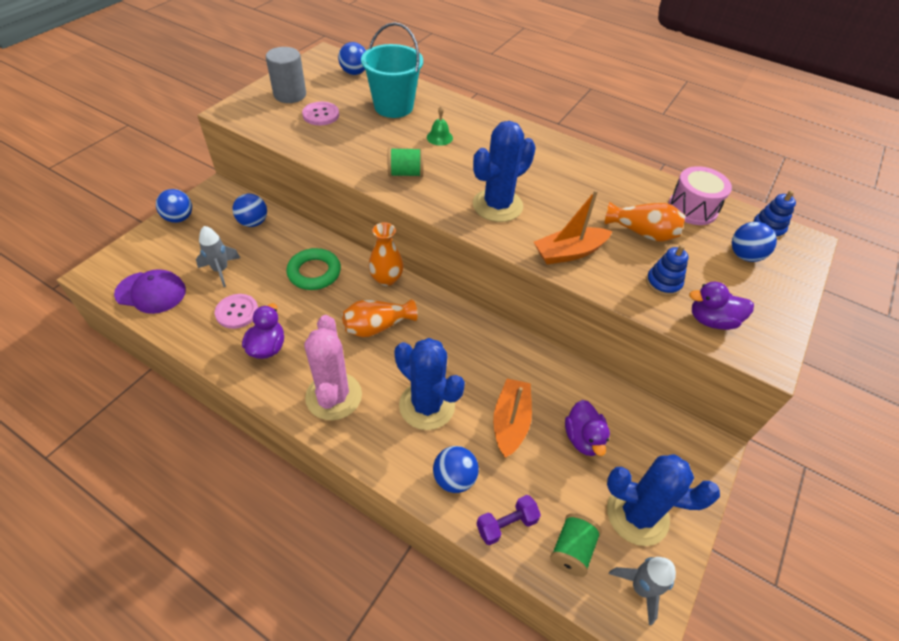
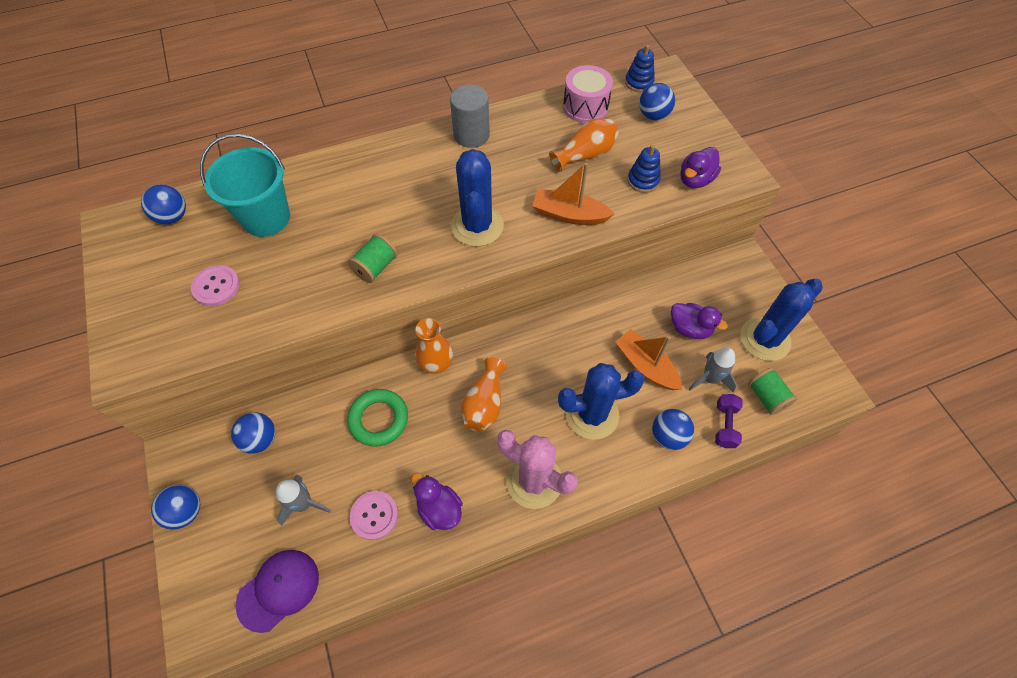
camera: 50 degrees left, 10 degrees up
(290, 95) = (151, 296): grey cylinder -> grey cylinder (471, 135)
(439, 137) = (349, 210): green bell -> none
(569, 252) = (569, 215): orange boat -> orange boat turned 90 degrees clockwise
(640, 588) = (813, 375): grey rocket -> grey rocket (709, 379)

